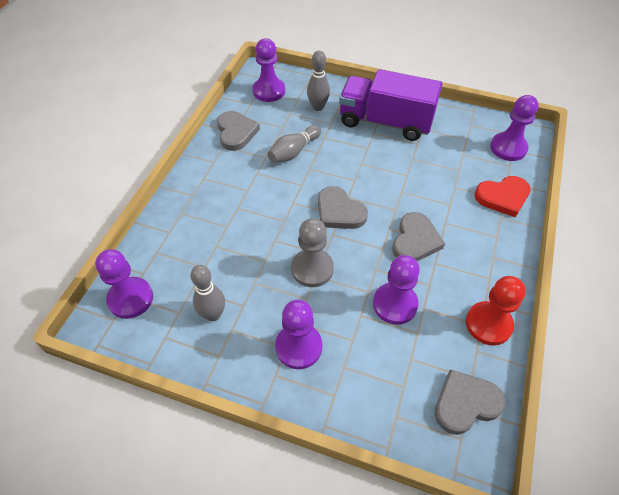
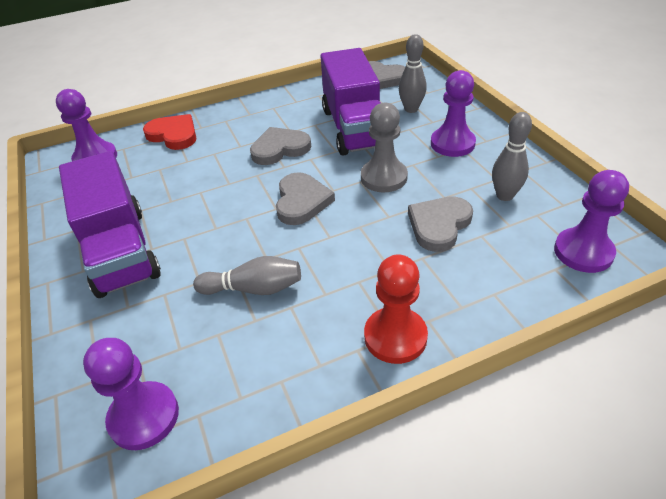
camera: 130 degrees left, 10 degrees down
(236, 132) = (279, 374): grey heart -> grey heart (439, 225)
(318, 107) = (139, 328): grey bowling pin -> grey bowling pin (411, 109)
(395, 304) = (354, 128): purple pawn -> purple truck
(488, 324) = (314, 93): red pawn -> red pawn (395, 337)

